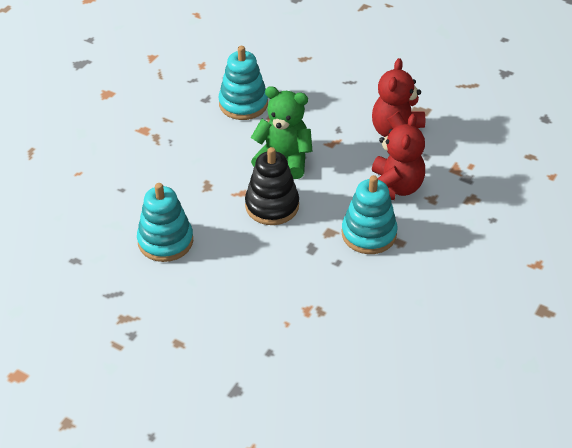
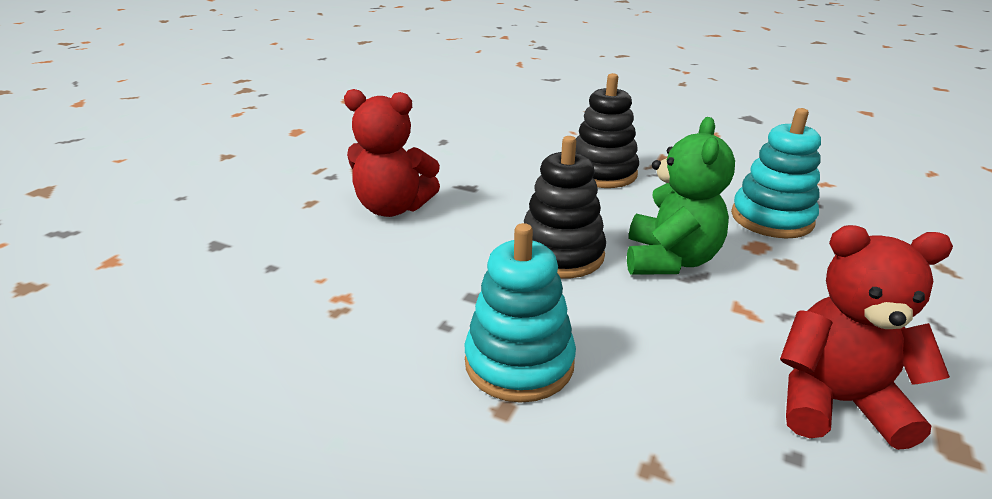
camera: 85 degrees right, 15 degrees down
(163, 168) = (602, 173): none -> black stacking toy
(165, 241) = (476, 183): turquoise stacking toy -> none
(394, 188) = (660, 398): red teddy bear -> red teddy bear (393, 208)

